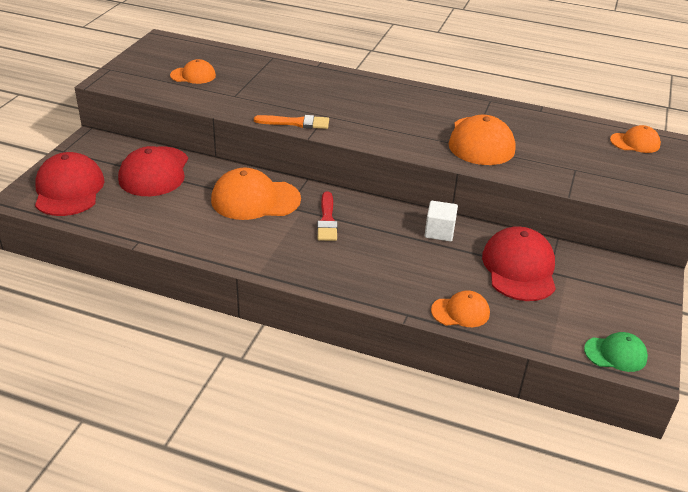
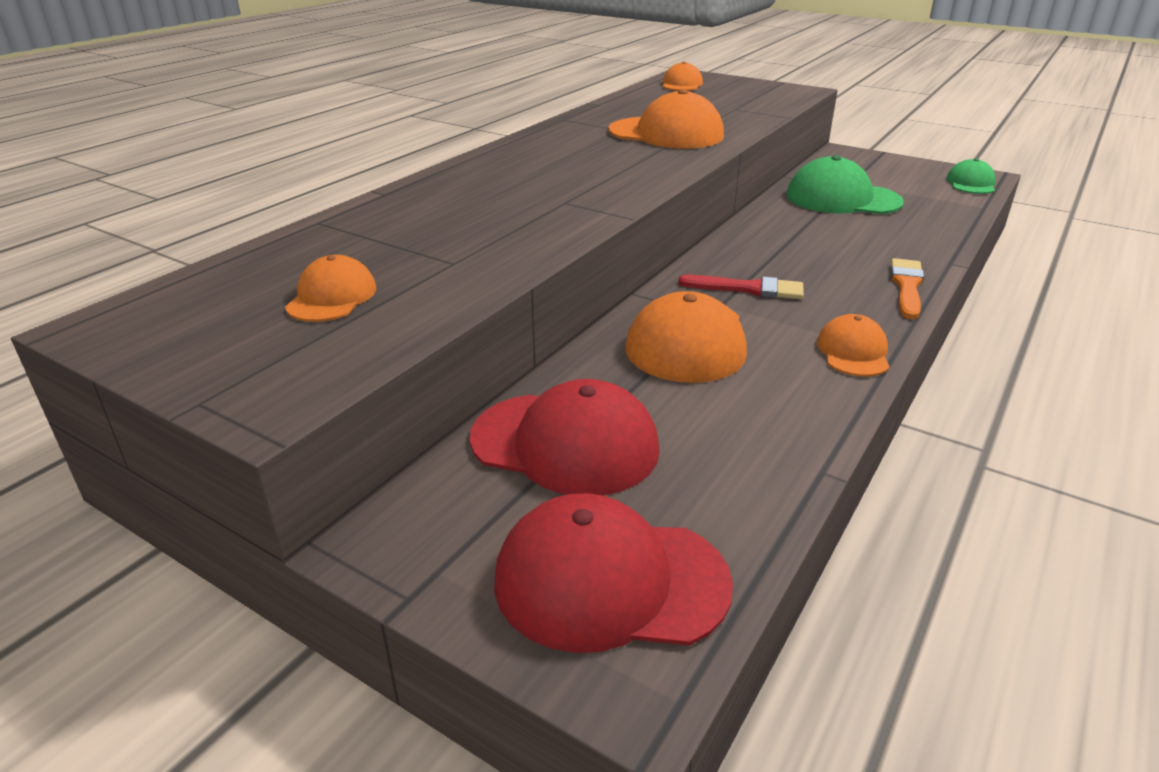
camera: 75 degrees left, 5 degrees down
(296, 123) = (581, 222): orange brush -> orange brush (907, 286)
(439, 232) = (774, 226): white cube -> none
(460, 312) = (933, 235): orange cap -> orange cap (853, 352)
(519, 268) = (842, 199): red cap -> green cap

